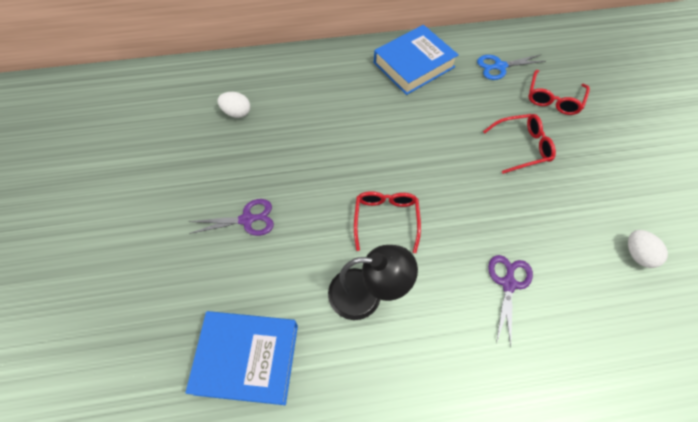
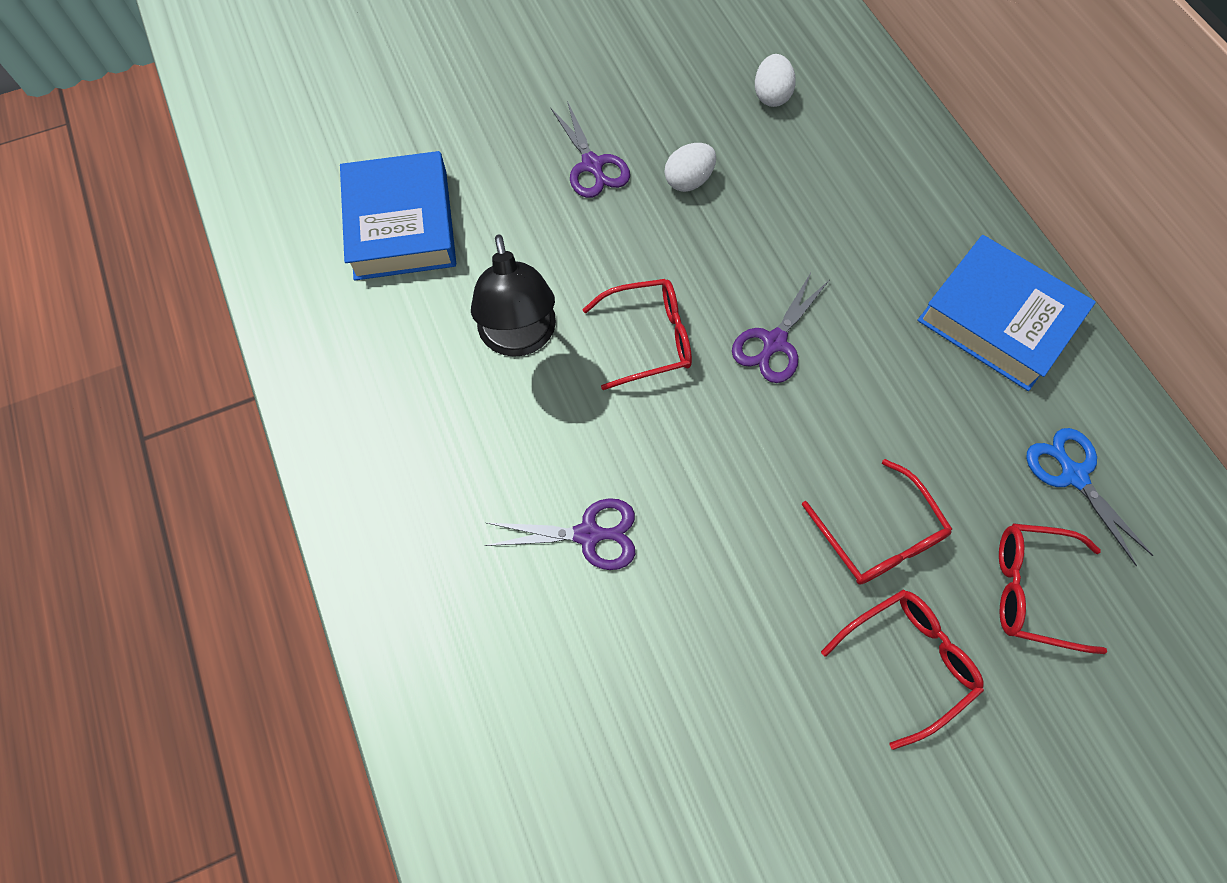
camera: 75 degrees right, 5 degrees up
(404, 158) = (774, 342): none -> purple scissors
(586, 155) = (907, 661): none -> red glasses
(637, 254) = (709, 761): white egg -> white egg (688, 181)

